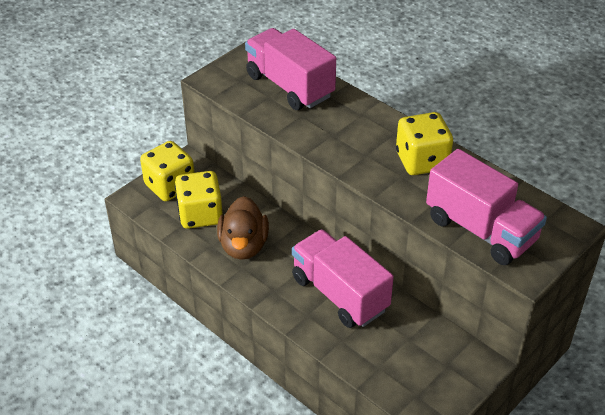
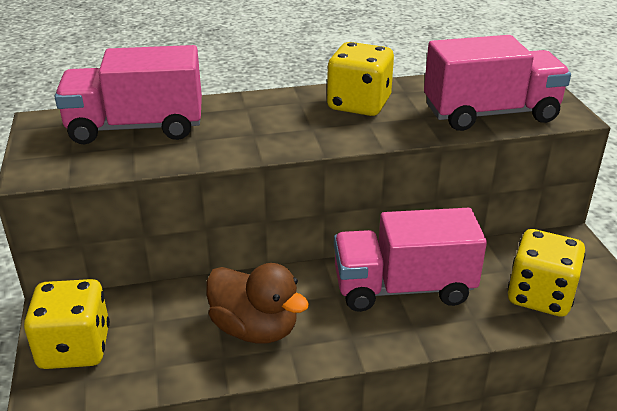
camera: 55 degrees left, 10 degrees down
(200, 215) = (160, 343): yellow dice -> yellow dice (540, 296)

